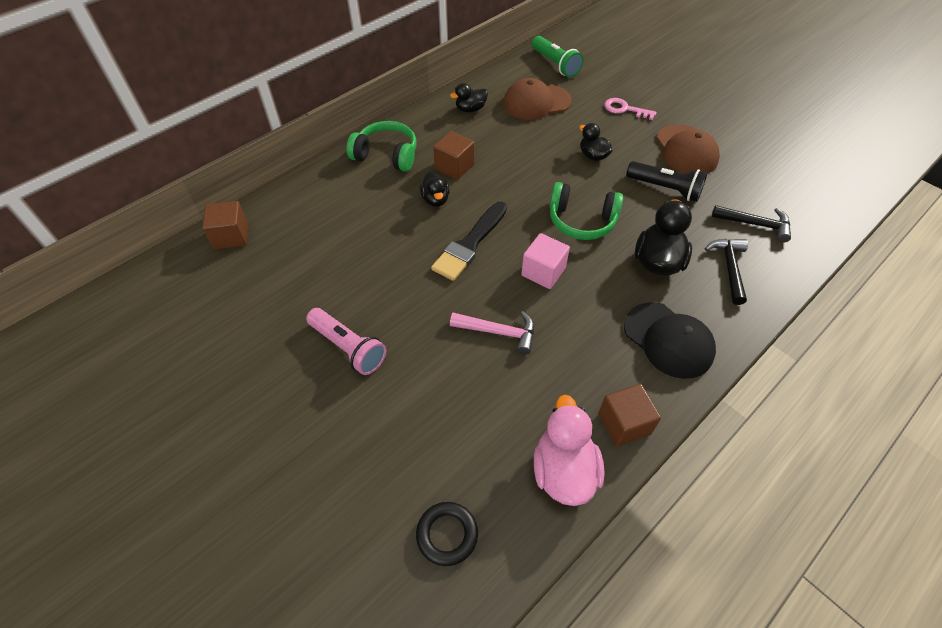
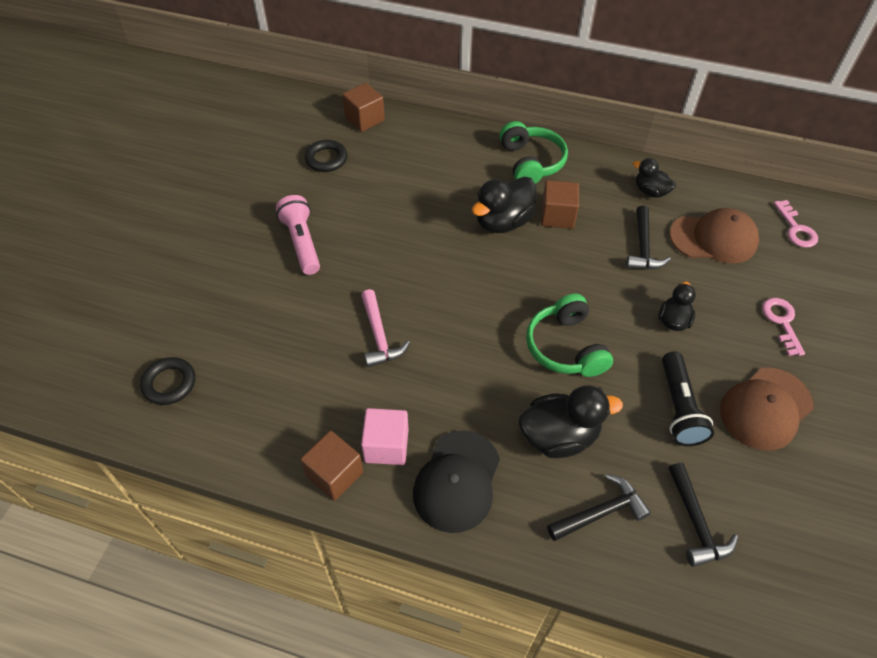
camera: 60 degrees right, 0 degrees up
(256, 286) = (326, 159): none -> black ring
(348, 348) = (302, 243): pink flashlight -> pink flashlight turned 150 degrees clockwise
(435, 199) = (503, 222): black duck -> black duck, size x1.68
(470, 244) = (467, 271): black brush -> none
(519, 138) = (643, 247): none -> black hammer
(536, 102) = (713, 238): brown cap -> brown cap turned 135 degrees clockwise
(543, 272) = (473, 341): pink cube -> pink cube (386, 446)
(555, 64) = (796, 229): green flashlight -> pink key
(564, 470) = (262, 442): pink duck -> none

